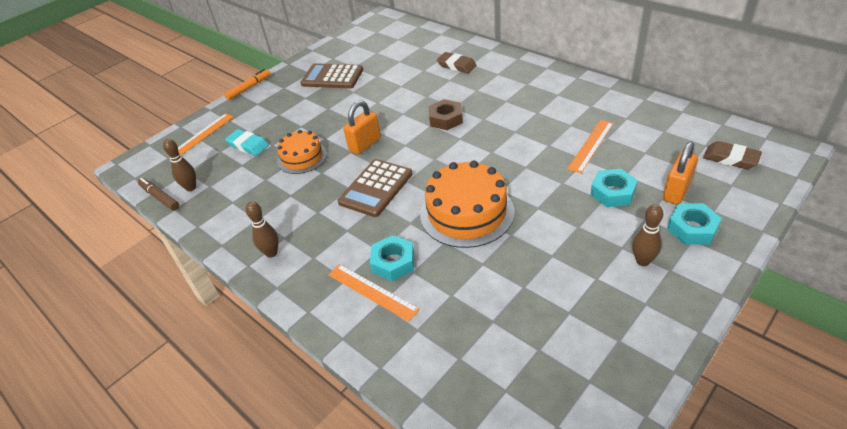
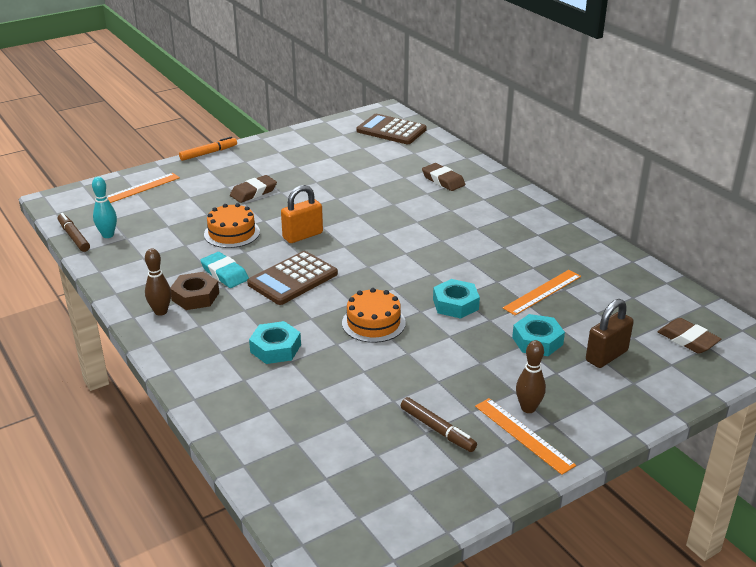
camera: 10 degrees right, 10 degrees down
(191, 188) = (108, 235): brown bowling pin -> turquoise bowling pin
(248, 145) = (182, 209): turquoise eraser -> turquoise eraser (224, 273)
(304, 114) = (253, 192): none -> brown eraser
(332, 77) = (301, 162): brown calculator -> brown calculator (391, 130)
(372, 292) = (242, 368): orange ruler -> orange ruler (523, 435)
(446, 119) = (401, 231): brown nut -> brown nut (195, 296)
(467, 212) = (373, 323): orange cake -> orange cake, size x0.61
(578, 306) = (437, 429): none -> brown marker
(676, 191) = (606, 356): orange padlock -> brown padlock
(692, 229) = (600, 393): turquoise nut -> turquoise nut (455, 304)

